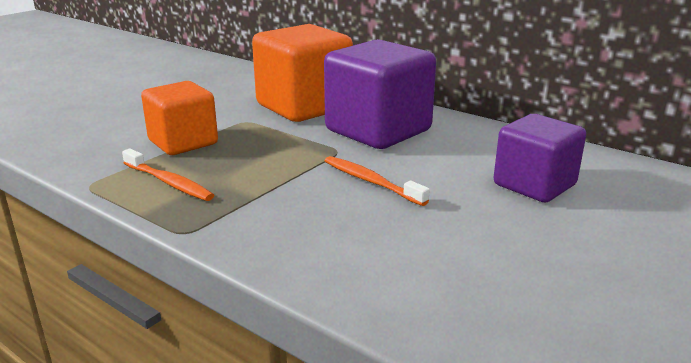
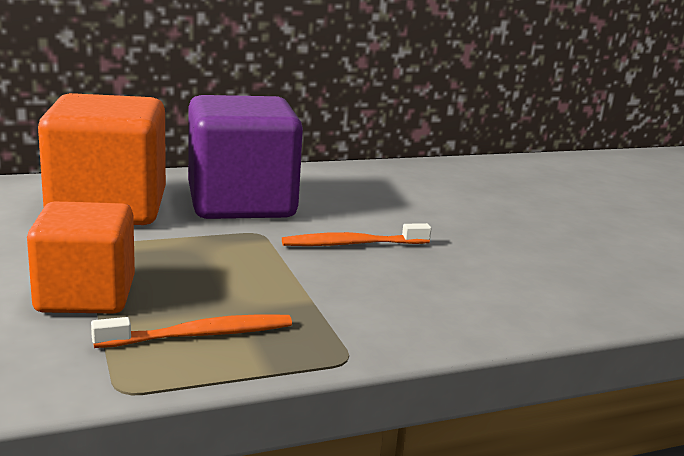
camera: 60 degrees left, 5 degrees down
(534, 185) = (439, 199): purple cube -> none

